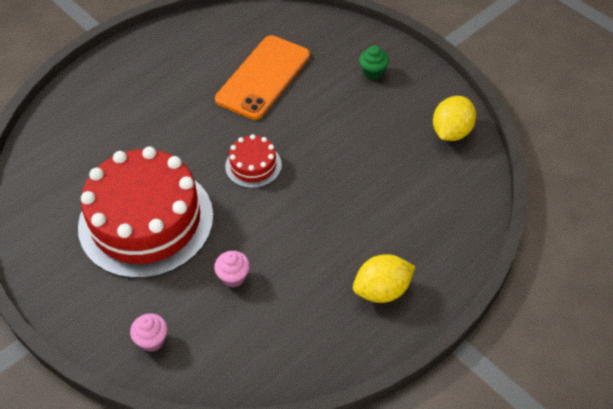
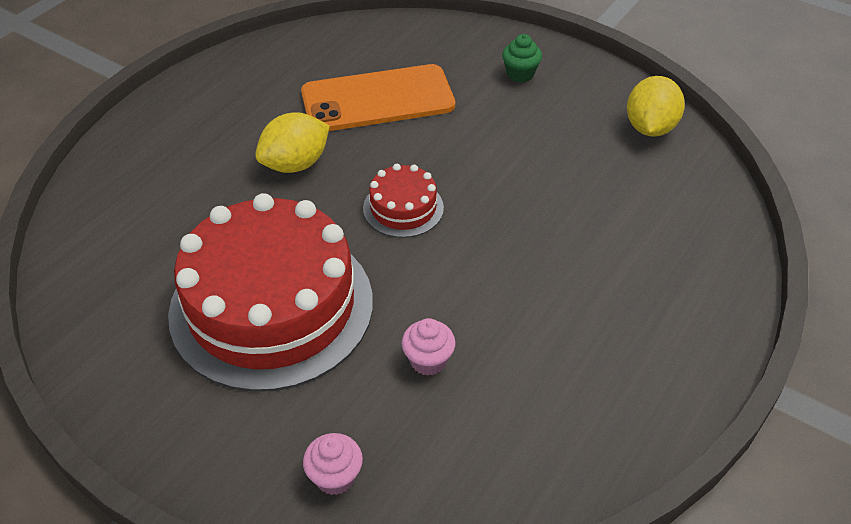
camera: 15 degrees left, 5 degrees down
(263, 77) = (377, 99): orange phone -> orange phone turned 60 degrees clockwise
(382, 290) = (646, 340): yellow lemon -> yellow lemon (295, 164)

